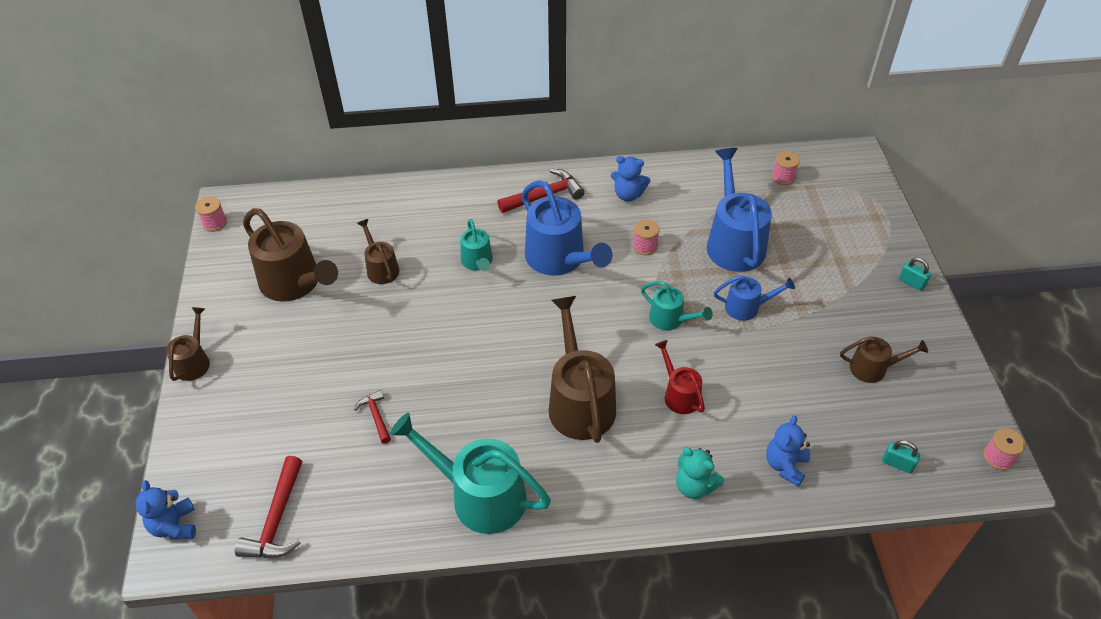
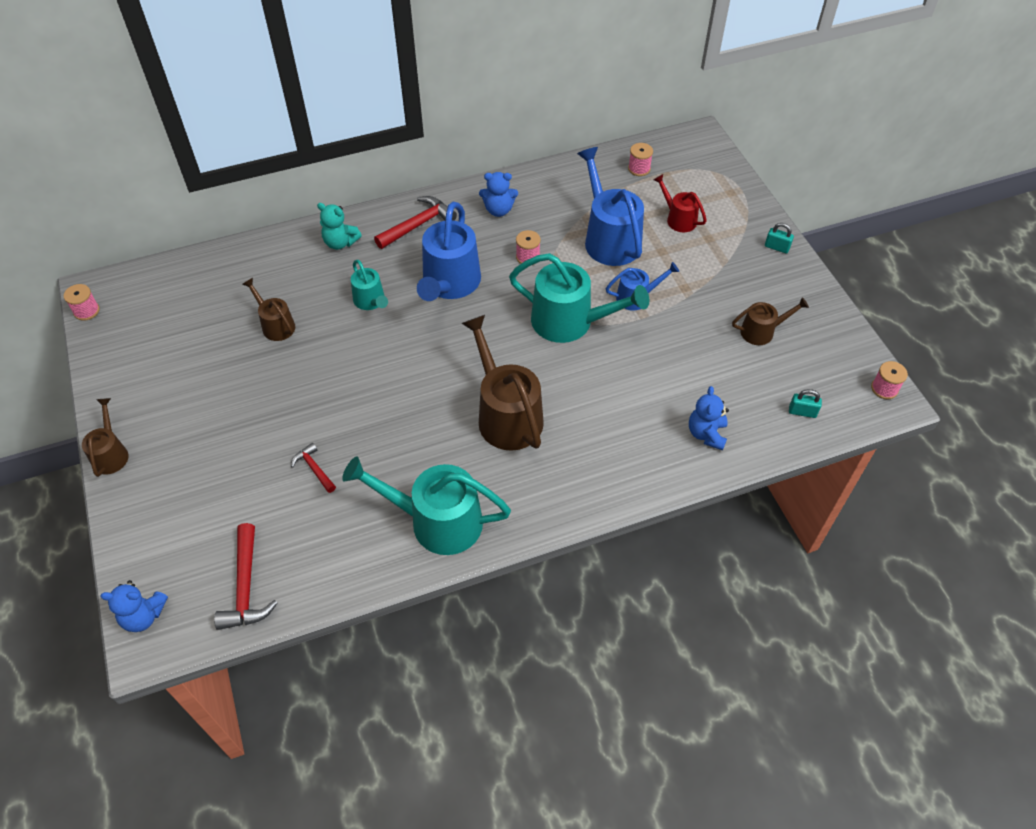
camera: 15 degrees left, 5 degrees up
(174, 526) = (143, 616): blue teddy bear -> blue teddy bear turned 60 degrees counterclockwise
(295, 283) = (191, 356): brown watering can -> none
(559, 259) = (449, 284): blue watering can -> blue watering can turned 60 degrees clockwise
(670, 319) = (569, 322): turquoise watering can -> turquoise watering can, size x1.86
(679, 394) = (596, 390): red watering can -> red watering can (678, 219)
(694, 486) = (631, 469): turquoise teddy bear -> turquoise teddy bear (340, 242)

